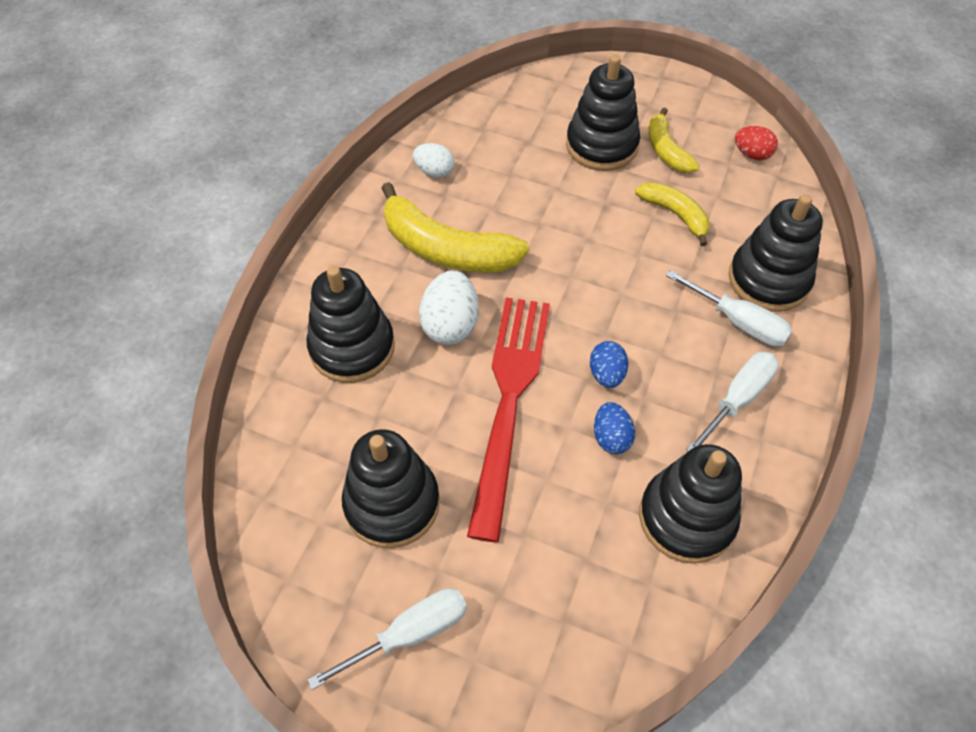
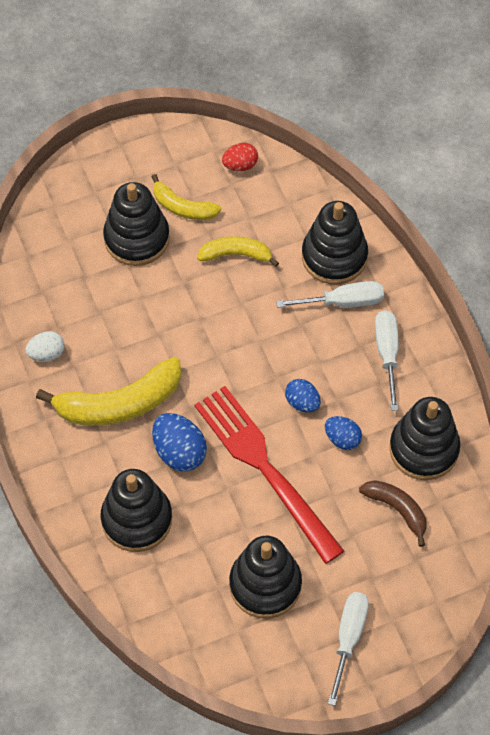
camera: 45 degrees left, 5 degrees up
(450, 325) = (179, 452): white egg -> blue egg
(596, 552) = (397, 509): none -> brown banana

